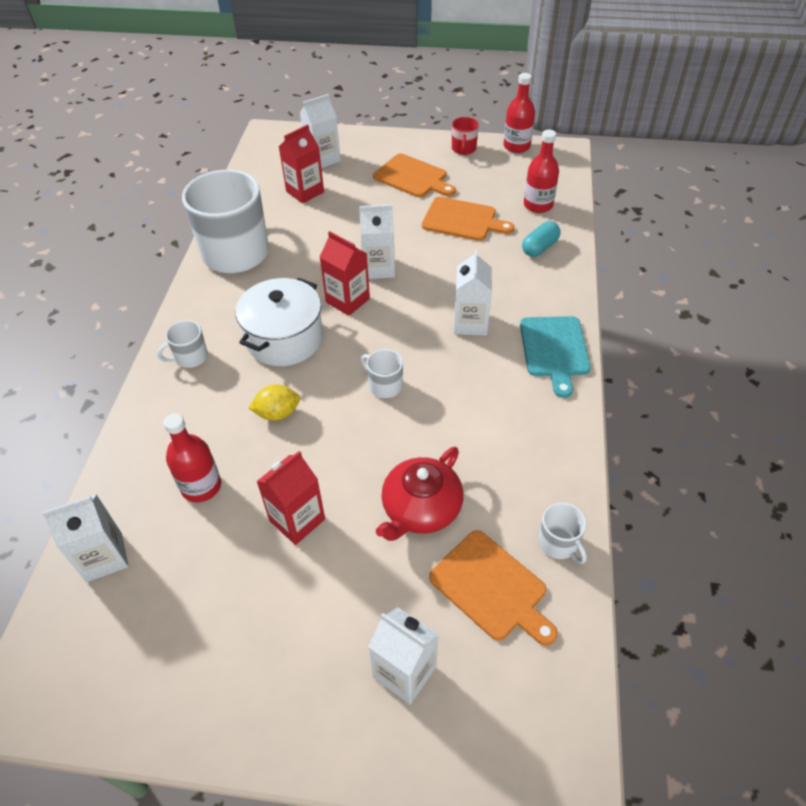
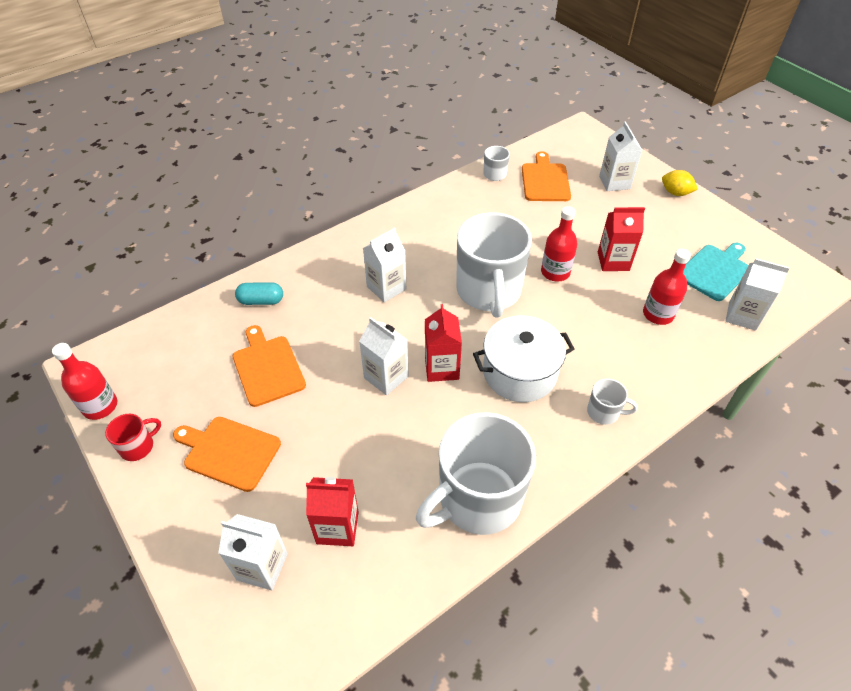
camera: 135 degrees left, 0 degrees up
(277, 413) = (574, 323): yellow lemon -> yellow lemon (675, 193)
(384, 385) = (488, 291): white mug -> white mug, size x2.37
(412, 177) = (229, 452): orange cutting board -> orange cutting board turned 60 degrees counterclockwise
(421, 508) = (542, 224): red teapot -> none
(538, 205) = (199, 333): red bottle -> red bottle (555, 272)
(554, 350) = (366, 238): turquoise cutting board -> turquoise cutting board (715, 271)

